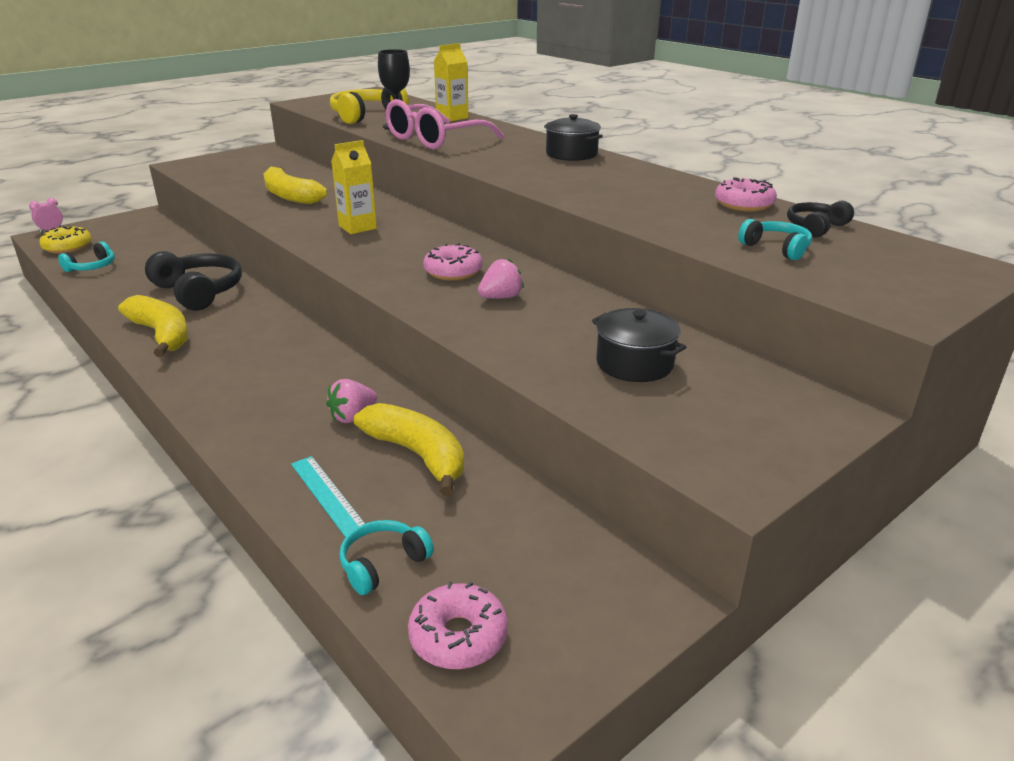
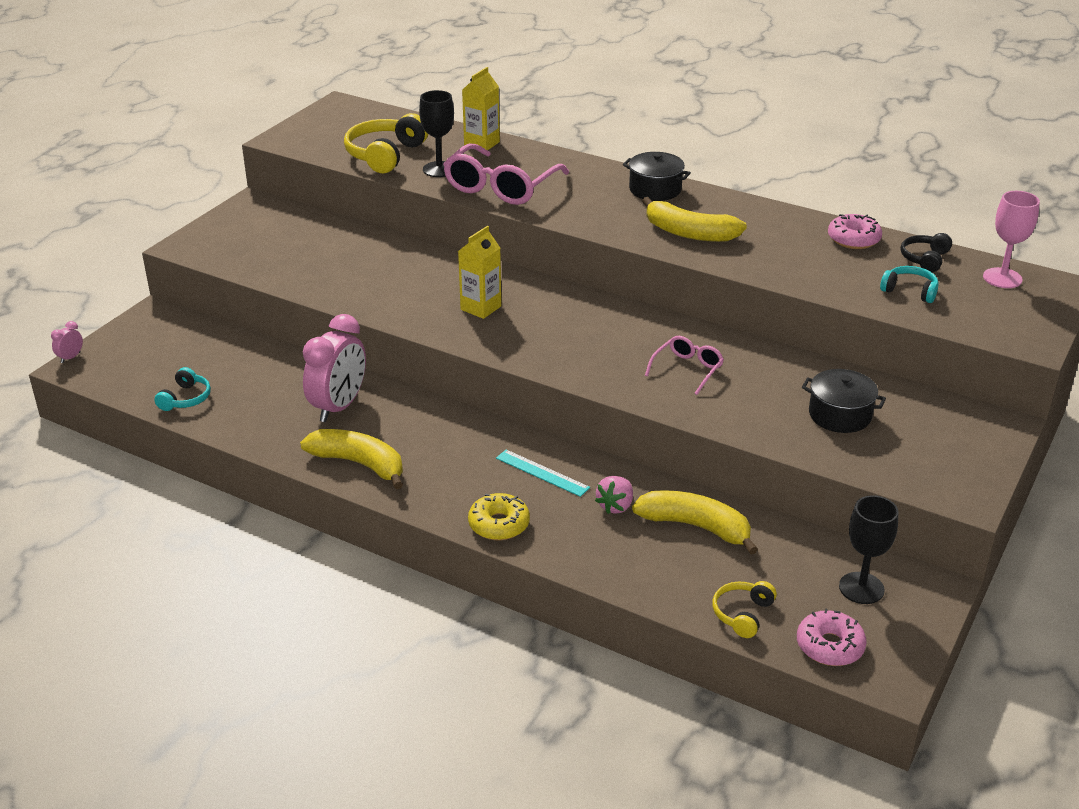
camera: 20 degrees left, 5 degrees up
(68, 247) = (123, 378): yellow donut -> yellow donut (499, 524)
(198, 292) = (339, 407): black headphones -> pink clock
(290, 196) = (365, 275): yellow banana -> yellow banana (689, 233)
(328, 496) = (659, 576): turquoise ruler -> turquoise ruler (542, 473)
(383, 564) = (742, 614): turquoise headphones -> yellow headphones
(453, 272) = (622, 348): pink donut -> none
(501, 297) = (687, 369): pink strawberry -> pink glasses
(559, 571) = (861, 588): none -> black goblet
(904, 253) = (1002, 278): none -> pink goblet

